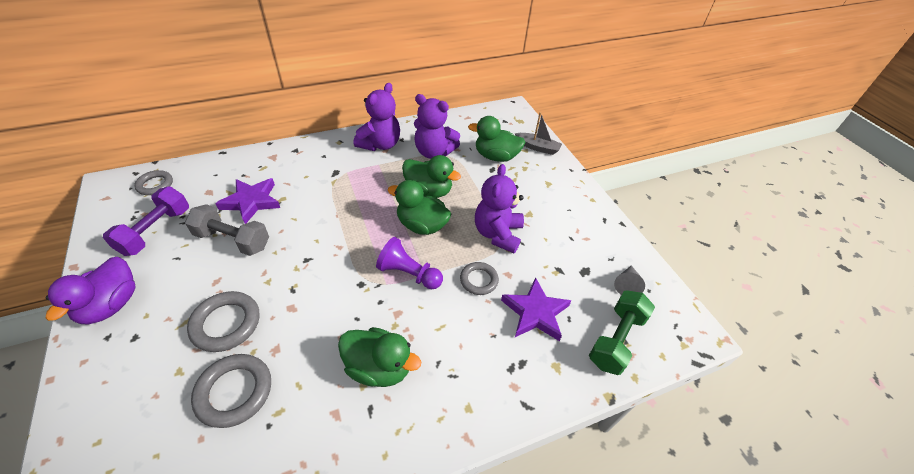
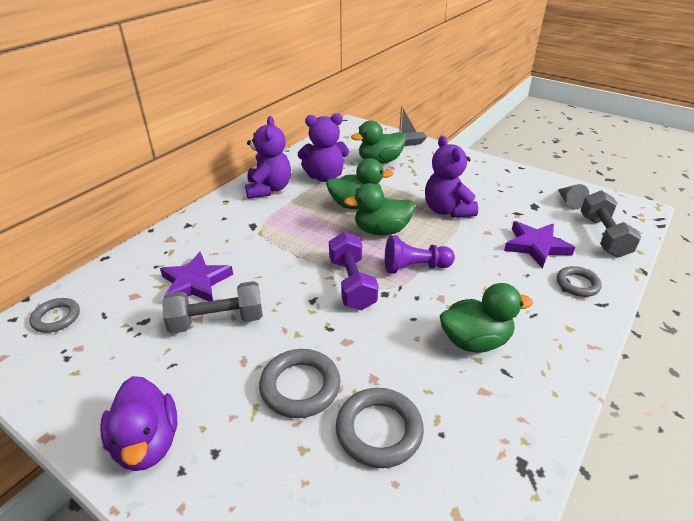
camera: 30 degrees left, 10 degrees down
(156, 231) = (114, 355): purple dumbbell -> purple dumbbell (352, 284)
(478, 280) = (472, 246): grey ring -> grey ring (577, 284)
(616, 340) = (603, 236): green dumbbell -> grey dumbbell

